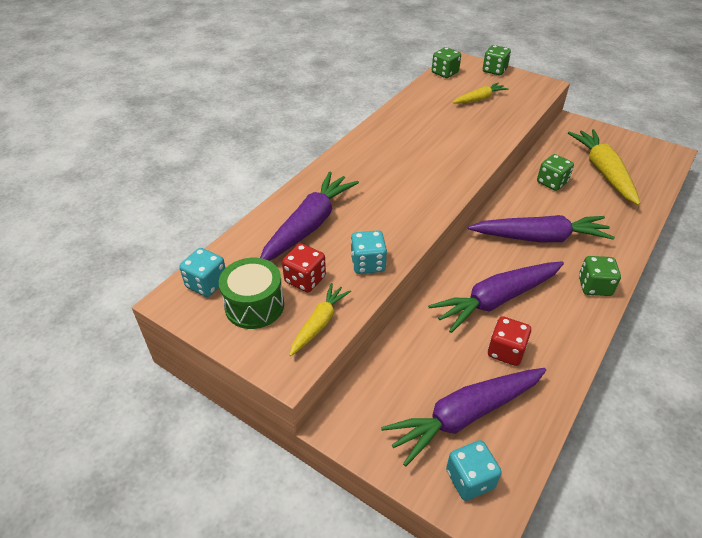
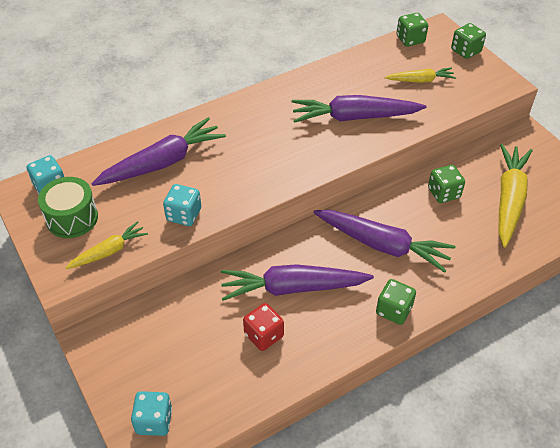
camera: 25 degrees right, 5 degrees up
(305, 279) = (125, 210): red dice -> none
(465, 416) = (188, 373): purple carrot -> purple carrot (354, 117)

